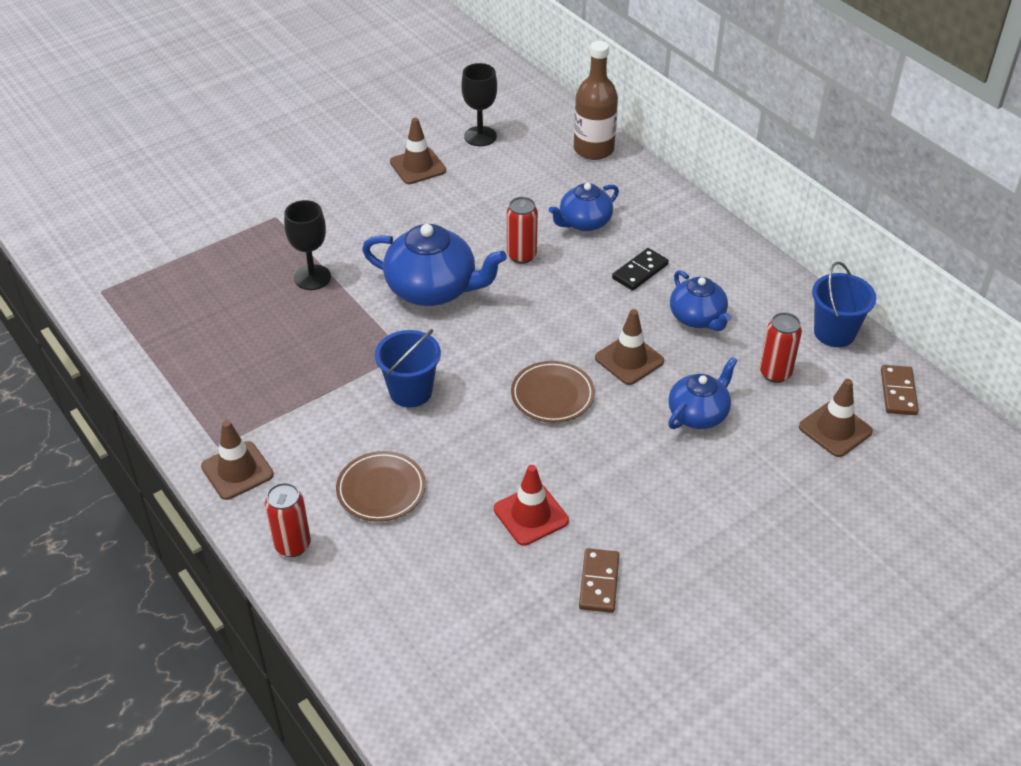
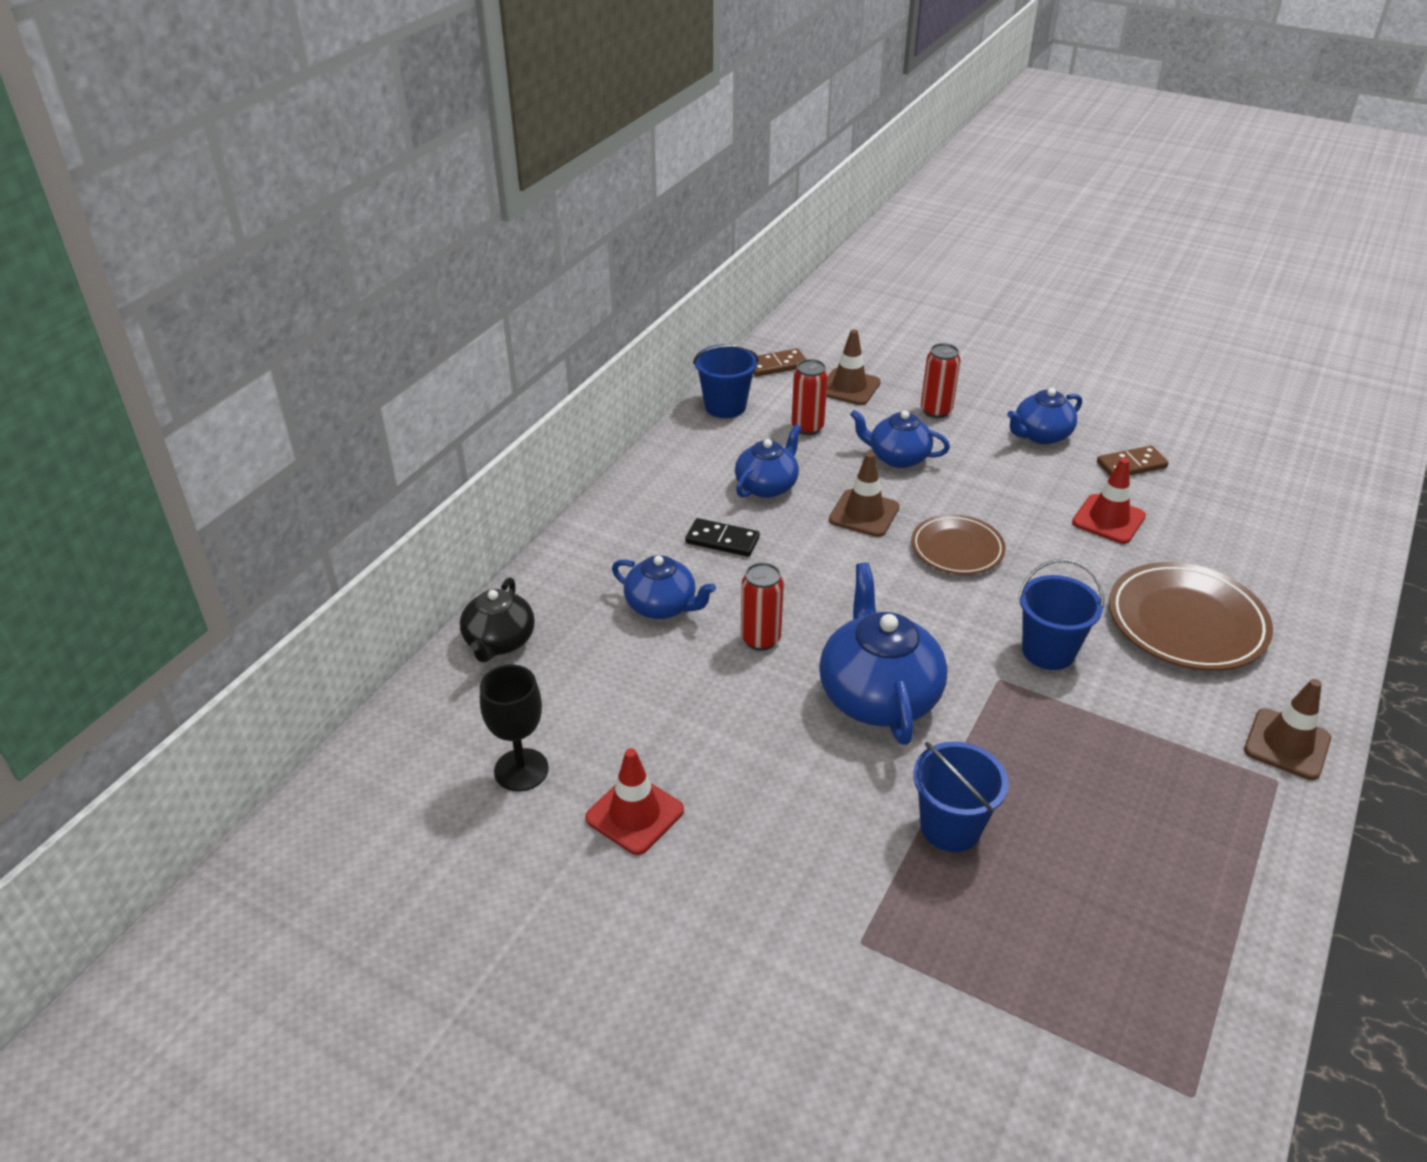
camera: 115 degrees left, 5 degrees down
(292, 545) = (1311, 657): red can -> red can (936, 411)
(312, 277) = (950, 827): black goblet -> blue bucket
(381, 490) = (1186, 622): brown plate -> brown plate, size x1.57
(418, 166) = (634, 814): brown traffic cone -> red traffic cone
(593, 149) = (499, 641): brown bottle -> black teapot
(684, 537) = (1041, 435): none -> blue teapot

